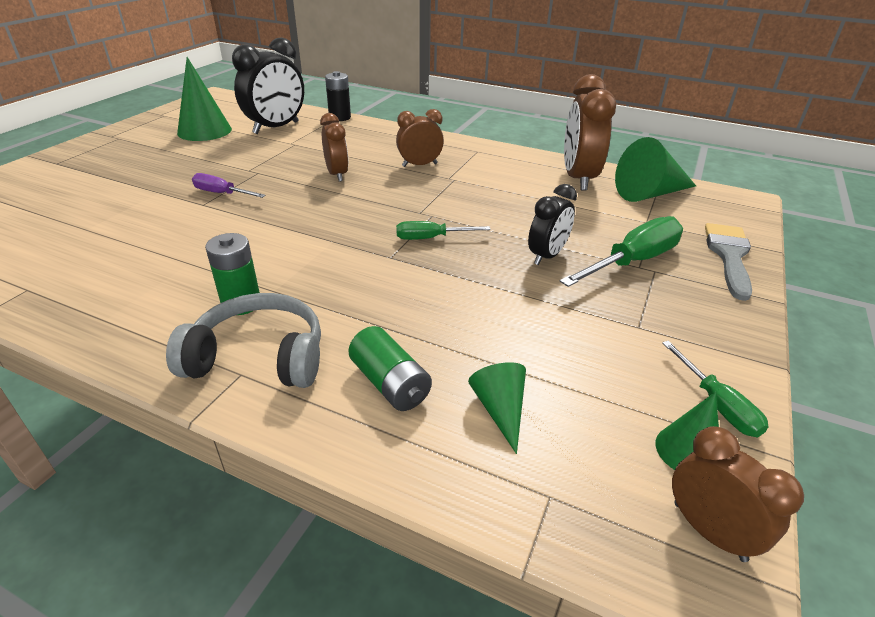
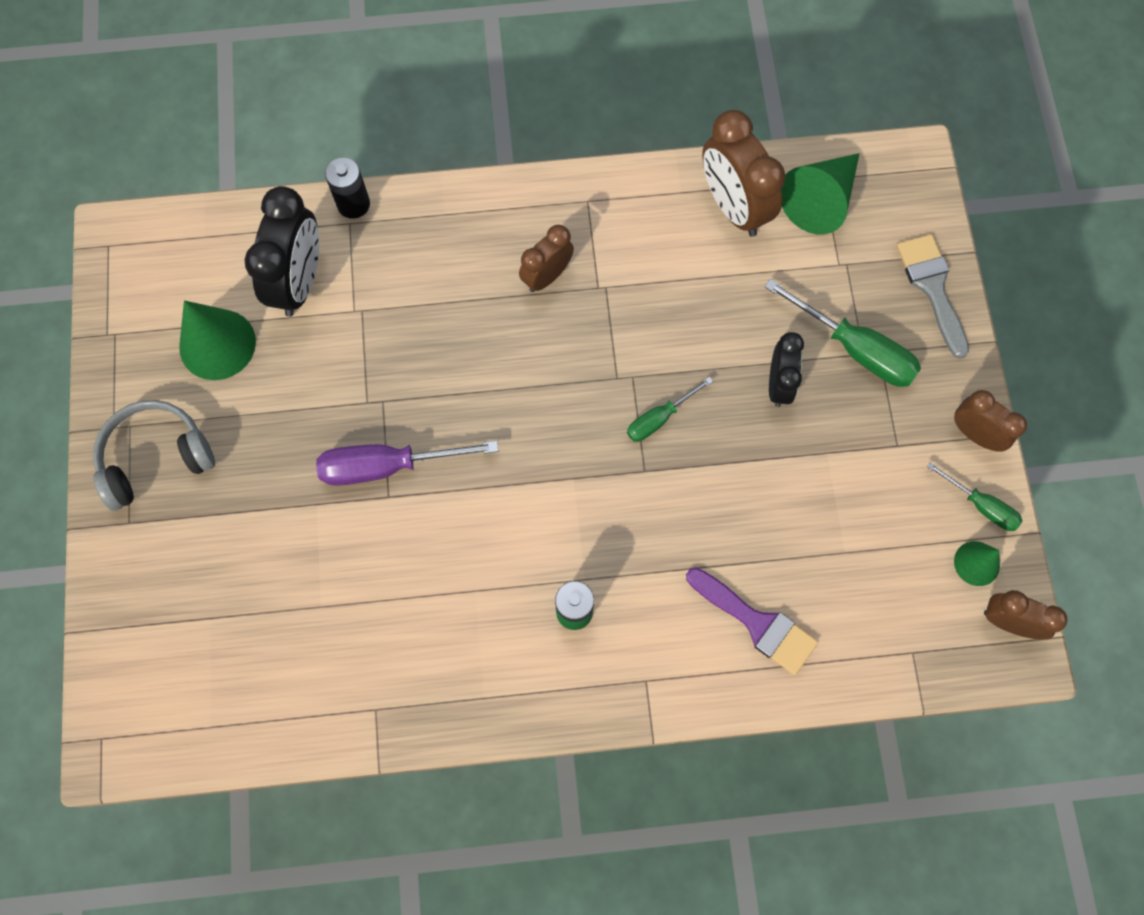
camera: 30 degrees left, 35 degrees up
(221, 193) = (387, 466): purple screwdriver -> purple screwdriver, size x1.72
(259, 357) = (644, 657): grey headphones -> grey headphones (155, 458)
(337, 174) = (473, 353): brown clock -> brown clock (975, 434)
(390, 383) = (757, 623): green battery -> purple brush
(500, 409) = (845, 600): green cone -> none
(632, 261) = (855, 349): green screwdriver -> green screwdriver turned 105 degrees clockwise

